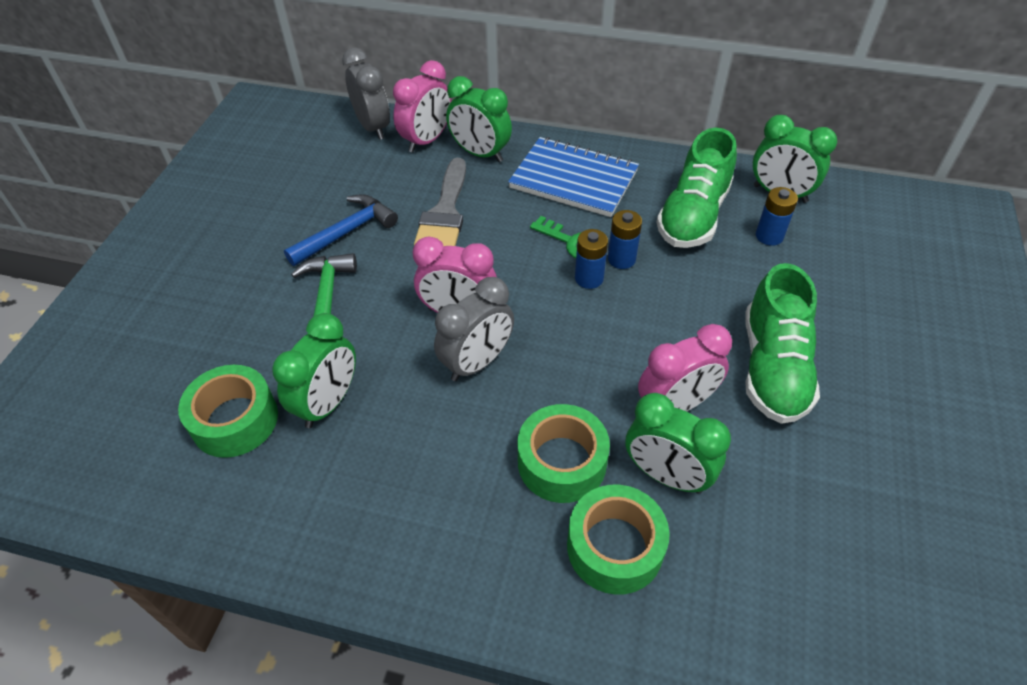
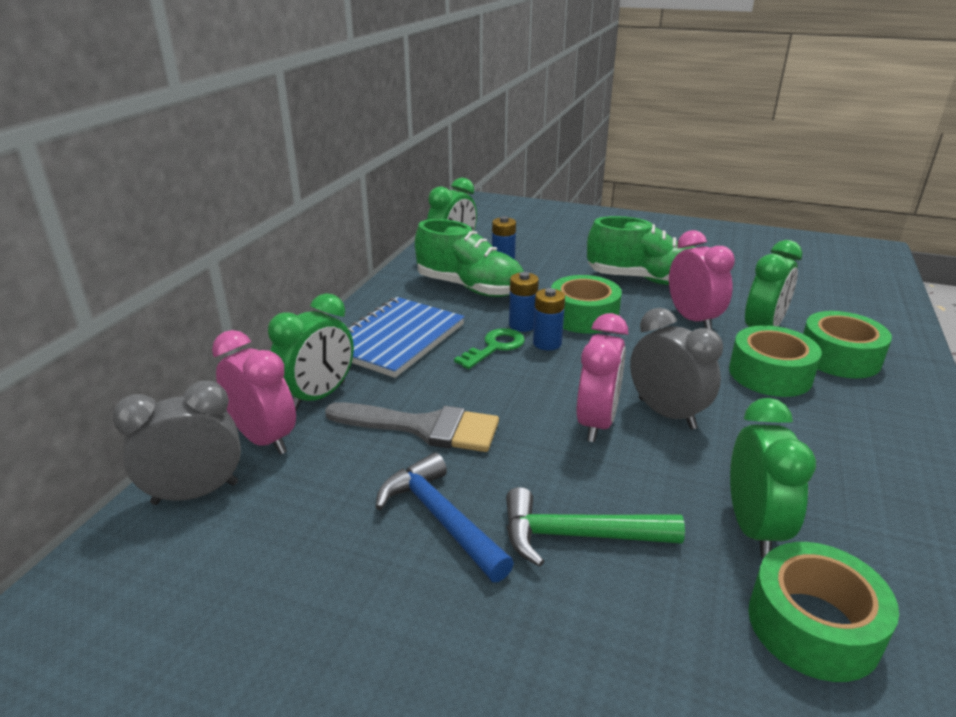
camera: 85 degrees left, 20 degrees down
(328, 403) = (753, 527): green clock -> green clock turned 60 degrees clockwise
(655, 306) = (583, 316): none -> green tape

